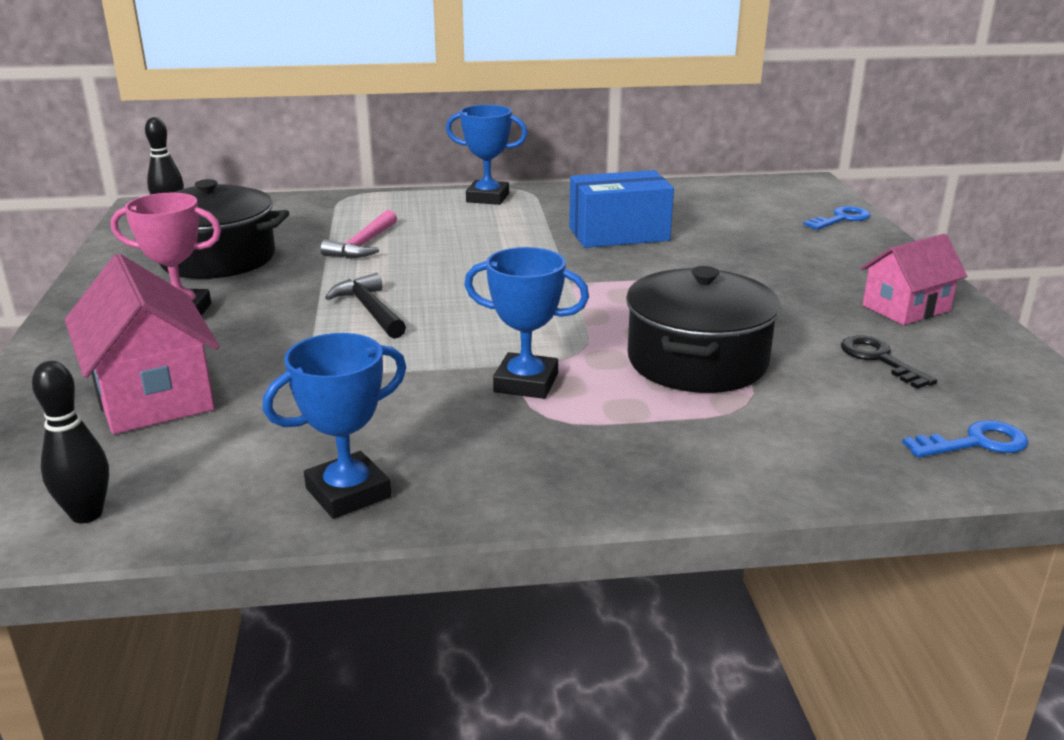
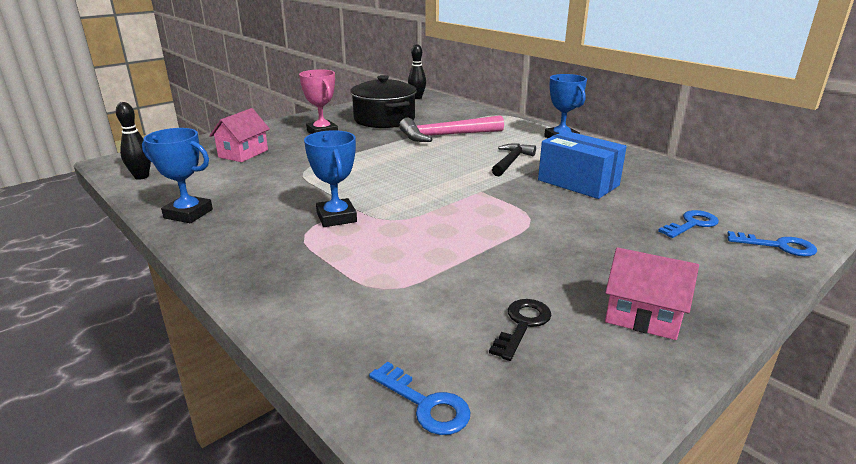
camera: 55 degrees right, 0 degrees up
(153, 395) = (243, 153): pink house -> pink house, size x0.66
(363, 245) = (446, 136): pink hammer -> pink hammer, size x1.57
(370, 310) = (373, 160): black hammer -> black hammer (511, 161)
(697, 361) = (425, 256): black pot -> none
(769, 229) = (692, 224): none -> blue key

